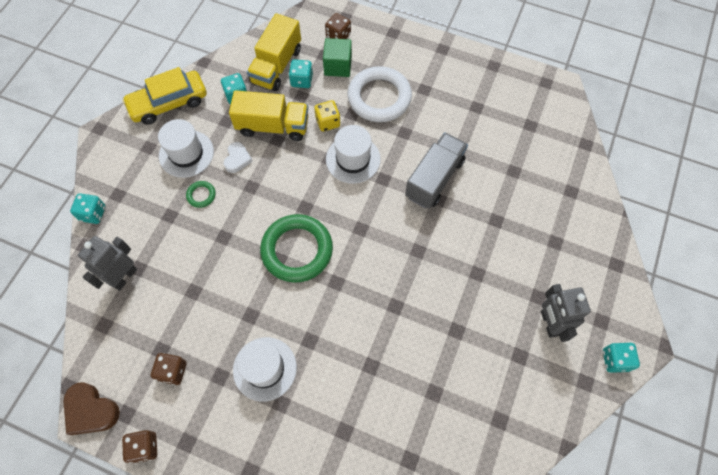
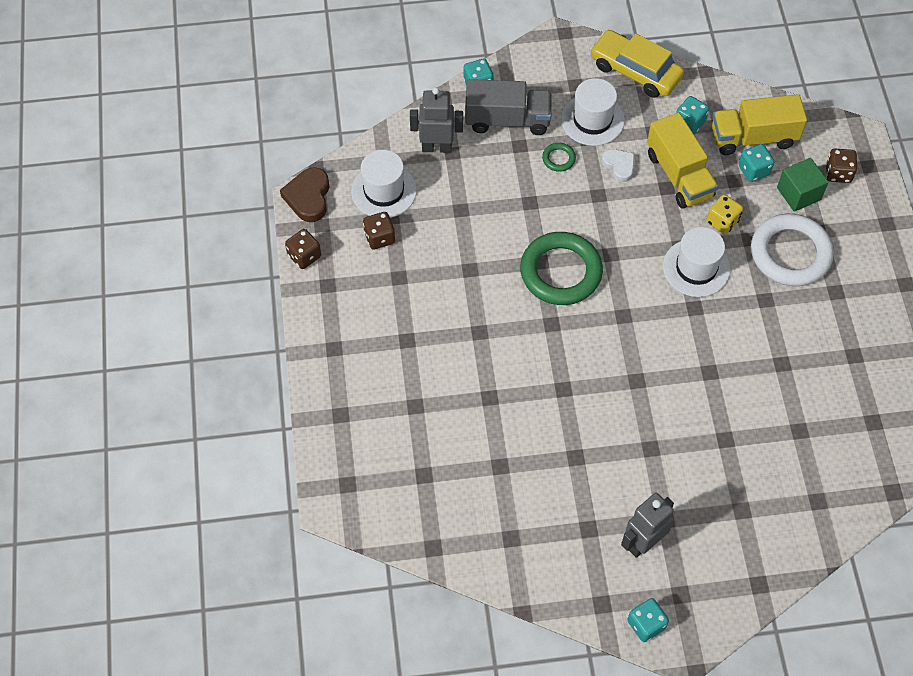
camera: 60 degrees right, 5 degrees down
(237, 159) = (619, 166): white heart -> white heart turned 105 degrees counterclockwise
(265, 368) = (429, 309): white hat -> white hat (384, 191)
(434, 179) = (731, 356): grey truck -> grey truck (507, 120)

